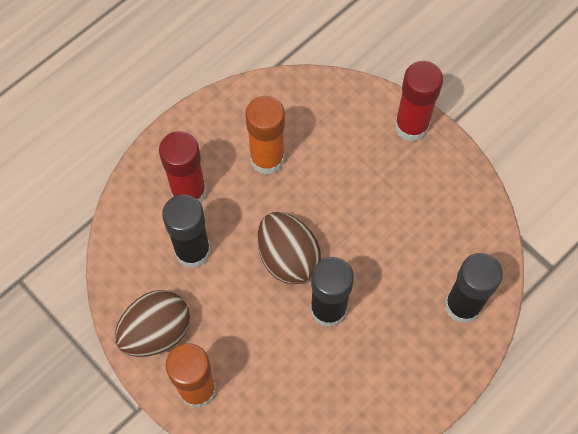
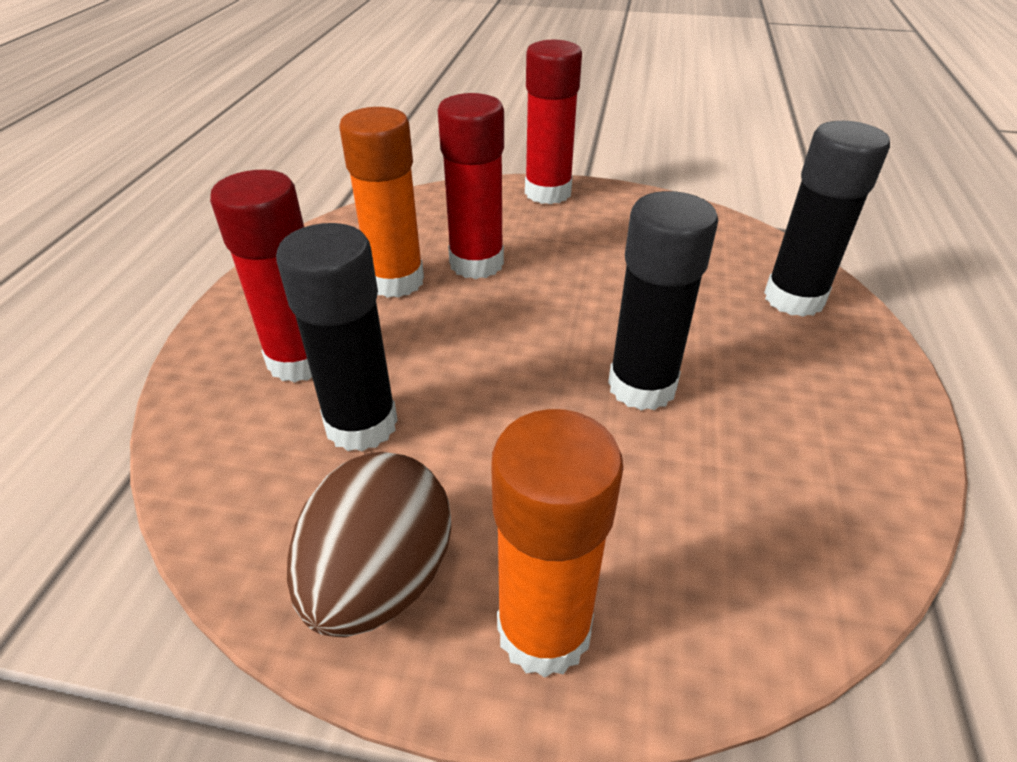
camera: 35 degrees left, 25 degrees down
(288, 258) = (523, 360): brown egg -> none
(318, 170) = (476, 263): none -> red glue stick

